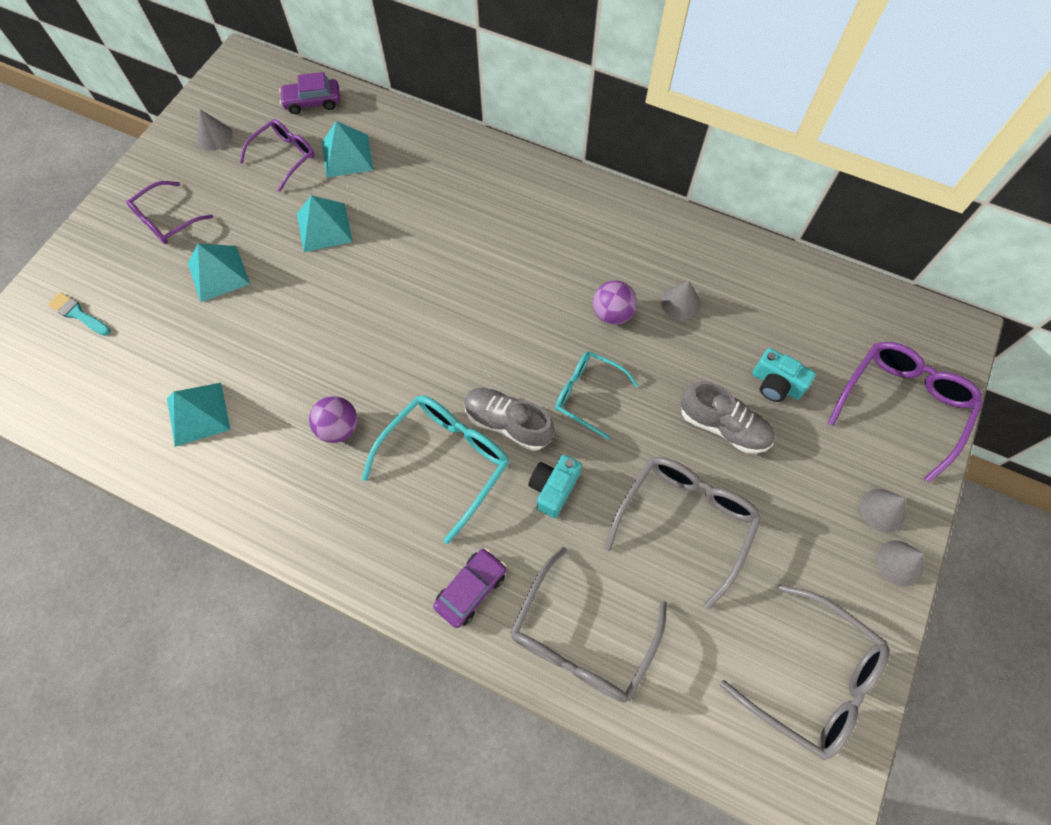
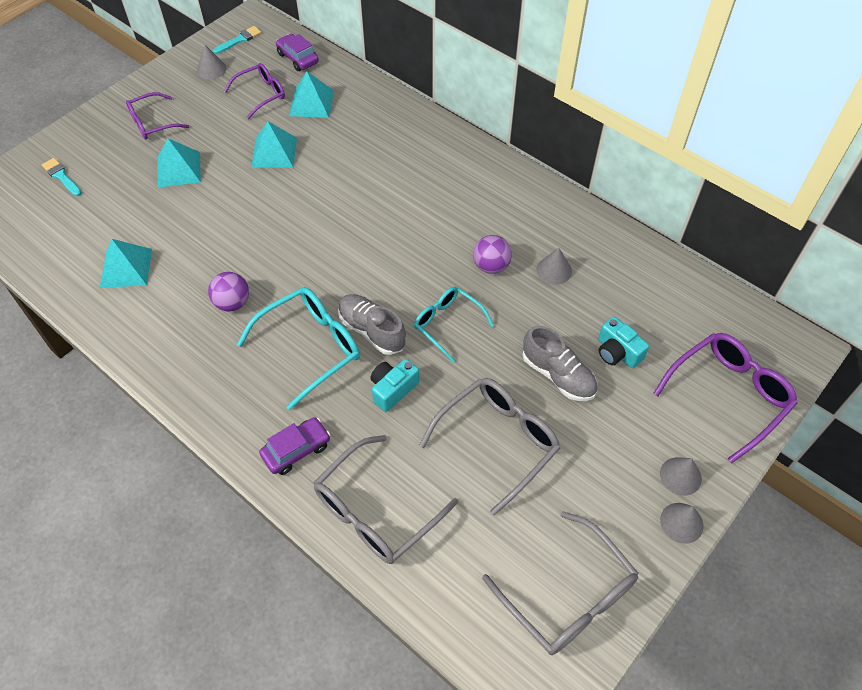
camera: 15 degrees right, 10 degrees down
(235, 92) = (239, 40): none -> turquoise brush
(312, 102) = (298, 58): purple car -> purple car turned 45 degrees clockwise

